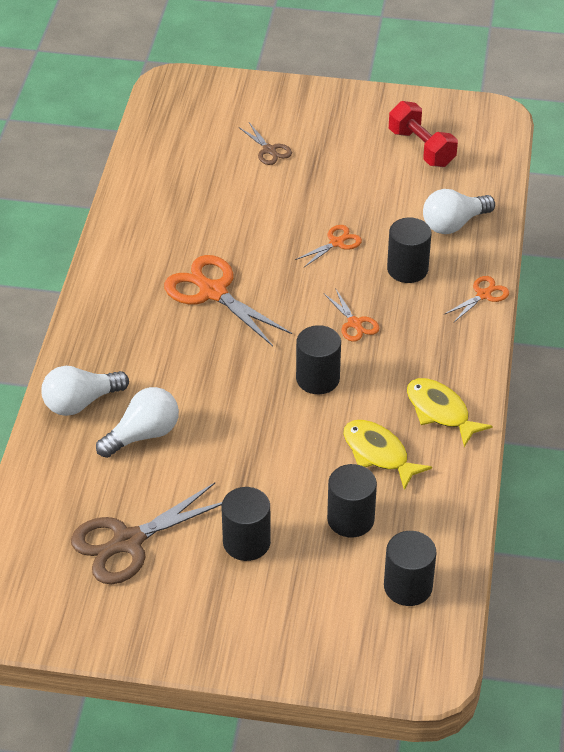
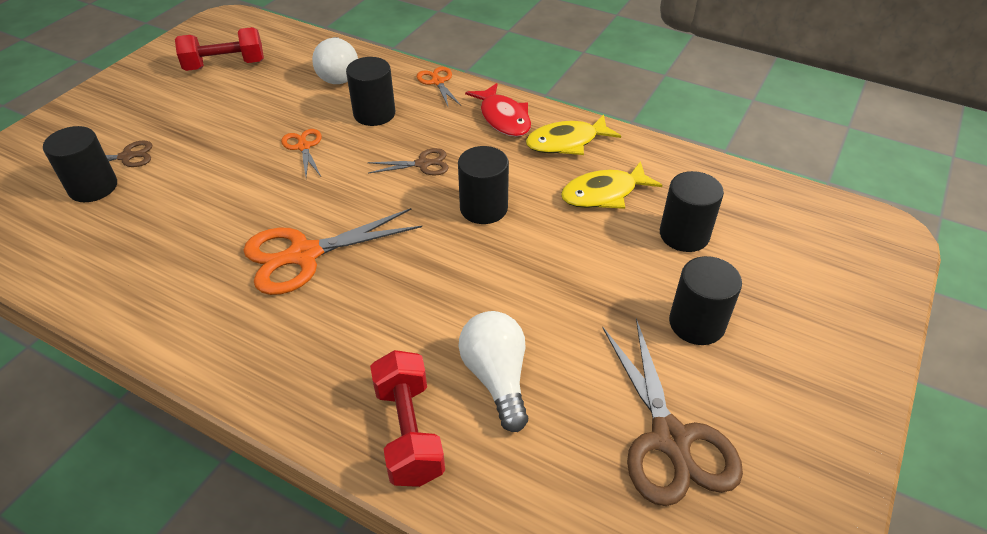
camera: 70 degrees left, 0 degrees up
(81, 402) = (409, 432): white light bulb -> red dumbbell
(354, 323) = (422, 164): orange scissors -> brown scissors
(408, 586) = (779, 219): black cylinder -> black cylinder (93, 187)
(452, 358) = (503, 118): none -> red fish

